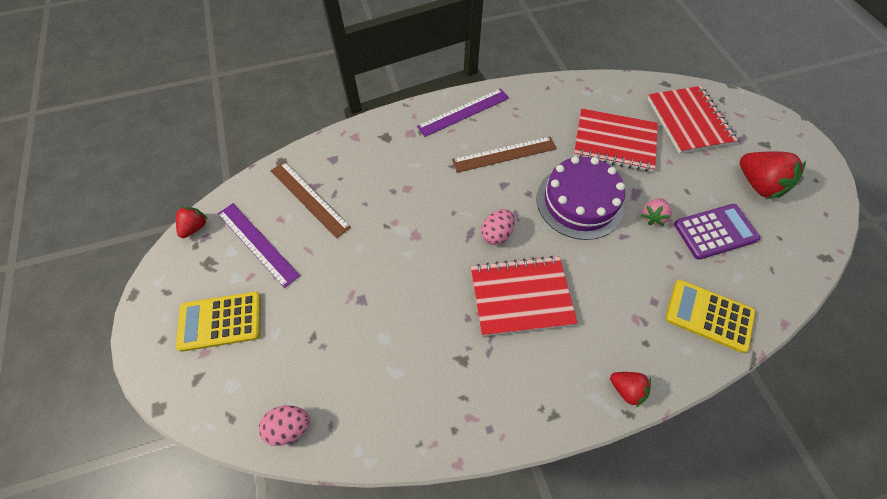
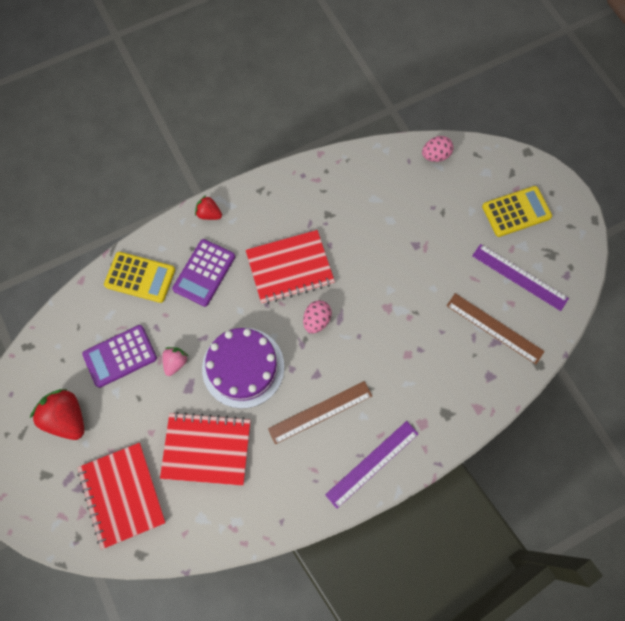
camera: 170 degrees right, 10 degrees up
(195, 227) = (580, 282): red strawberry -> none
(627, 308) = (204, 273): none -> purple calculator

